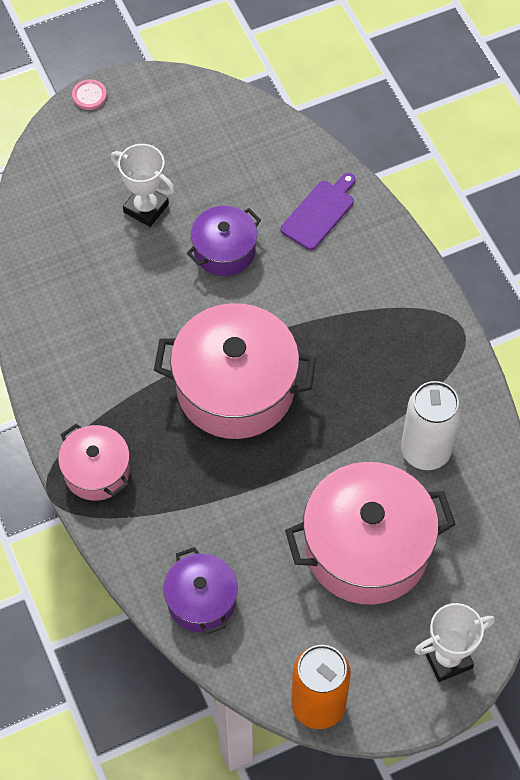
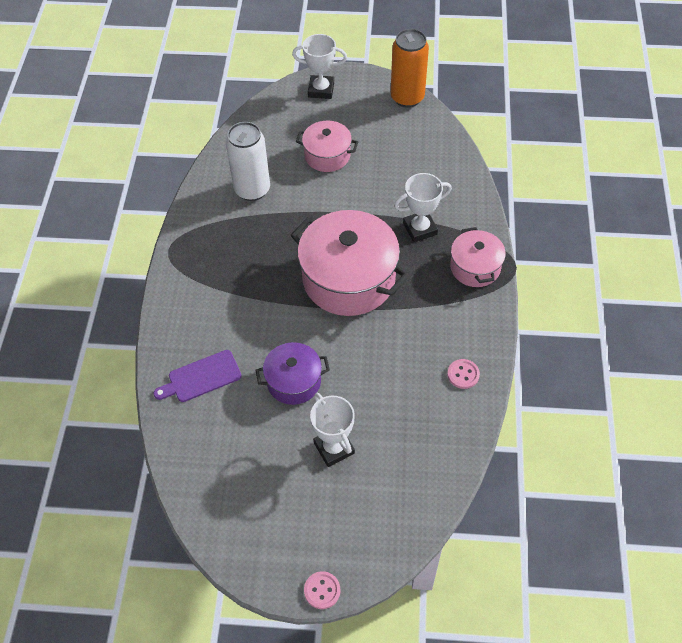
camera: 150 degrees left, 5 degrees down
(52, 336) = (463, 374): none -> pink button
(188, 493) = (420, 229): none -> white trophy
(201, 600) = (445, 169): purple pot -> none
(367, 548) = (327, 155): pink pot -> pink pot, size x0.55

